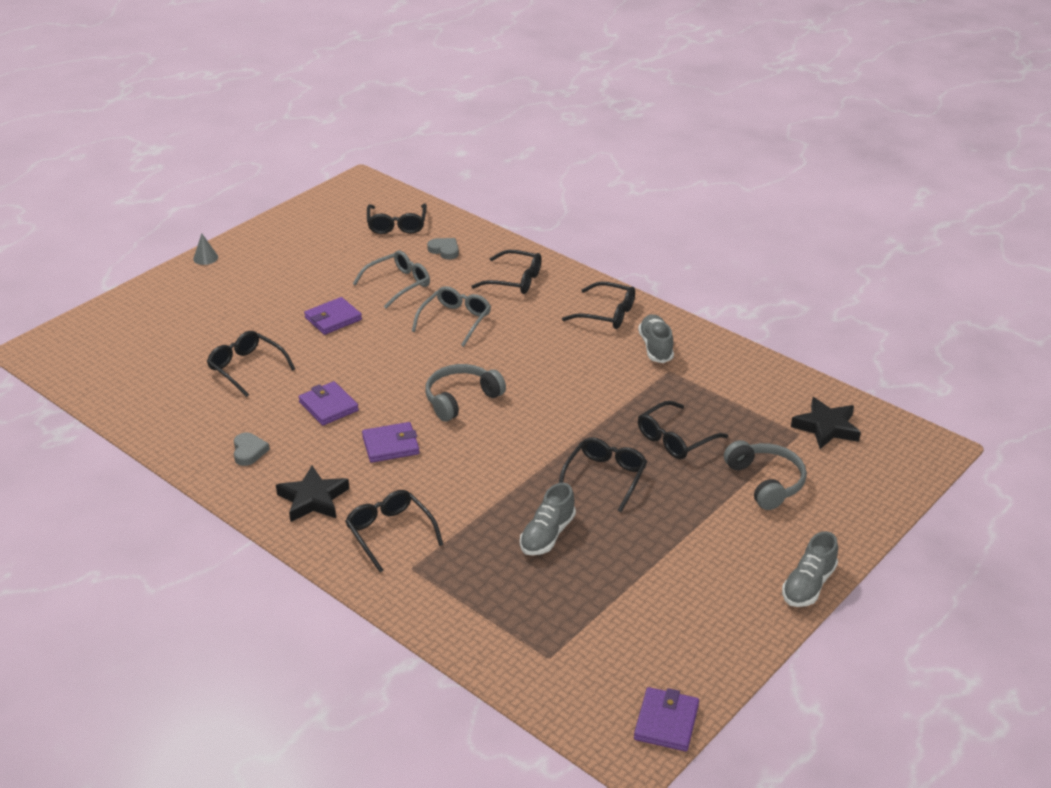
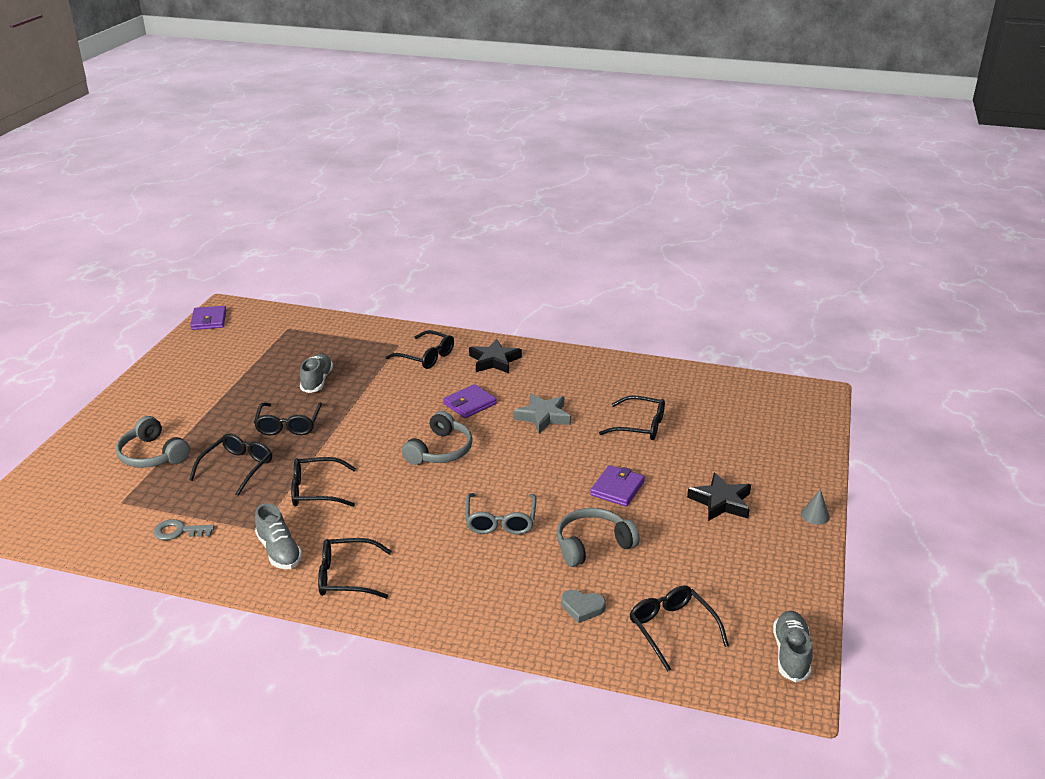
camera: 155 degrees right, 5 degrees down
(249, 451) = (568, 374): grey heart -> none
(328, 406) = (543, 416): purple wallet -> grey star
(398, 284) = (592, 544): grey glasses -> grey headphones
(514, 280) = (473, 590): black glasses -> black glasses (316, 491)
(743, 388) = (179, 531): none -> grey key
(808, 585) = (119, 398): grey shoe -> grey shoe (791, 654)
(826, 427) = (93, 515): black star -> black star (721, 502)

